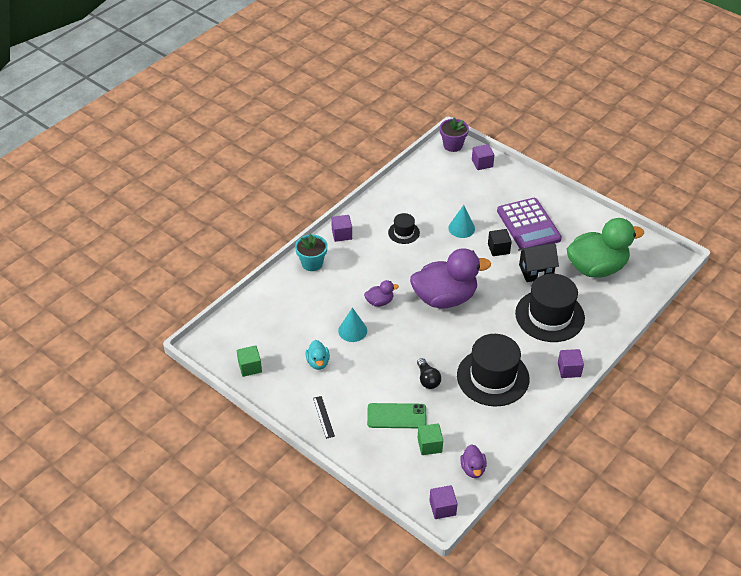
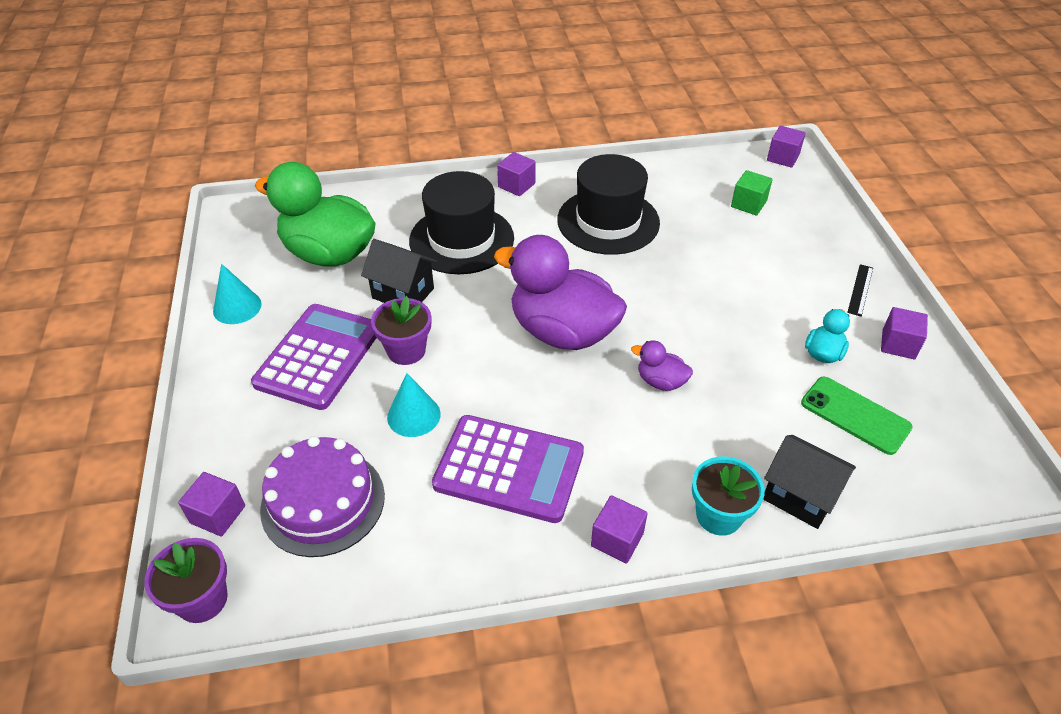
camera: 140 degrees left, 0 degrees up
(250, 367) = (937, 404): green cube -> none
(284, 391) = (898, 344): none -> purple cube
(286, 288) = (799, 496): none -> black house
(352, 330) = (737, 366): turquoise cone -> turquoise cone (237, 307)
(396, 416) = (763, 245): green phone -> green phone (855, 415)
(403, 232) = (509, 469): black hat -> purple calculator
(427, 379) = (688, 258): black light bulb -> none
(454, 186) = (323, 502): none -> purple cake
(473, 469) = (720, 167): purple duck -> none
(498, 249) = (406, 350): black cube -> purple flower pot

